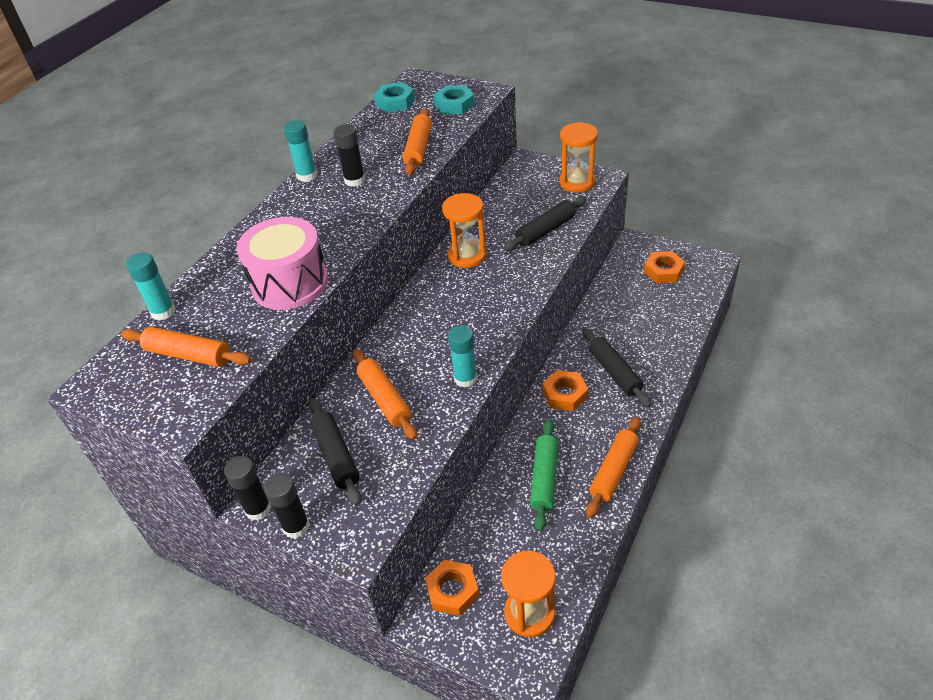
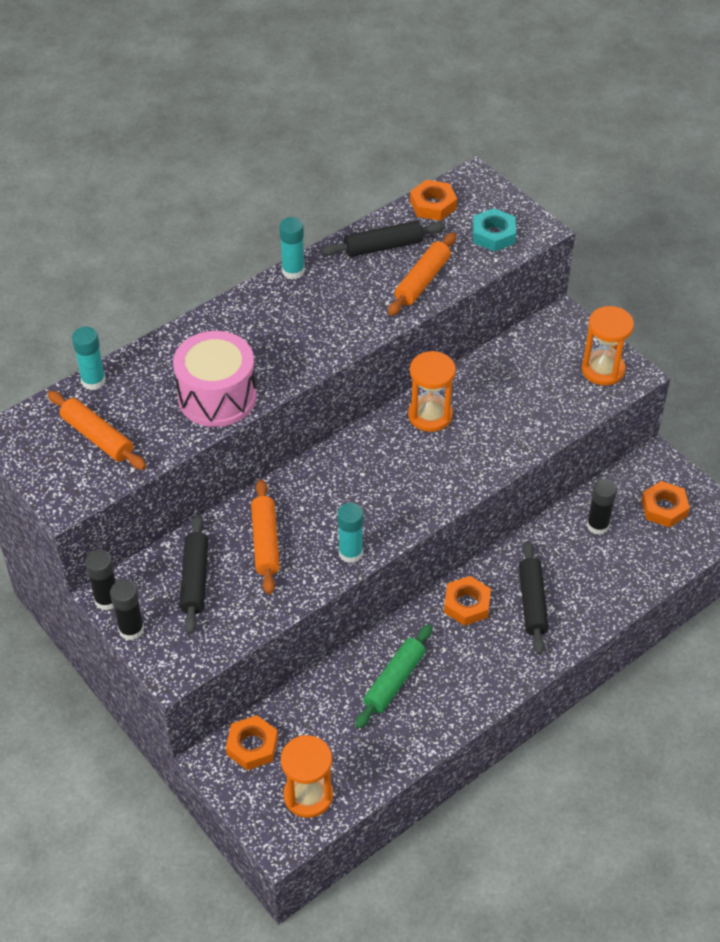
camera: 20 degrees right, 5 degrees up
(354, 180) = (336, 297): black glue stick -> black glue stick (597, 525)
(395, 102) = (433, 205): turquoise nut -> orange nut
(545, 230) = (529, 418): black rolling pin -> black rolling pin (383, 246)
(614, 471) = (465, 703): orange rolling pin -> none

